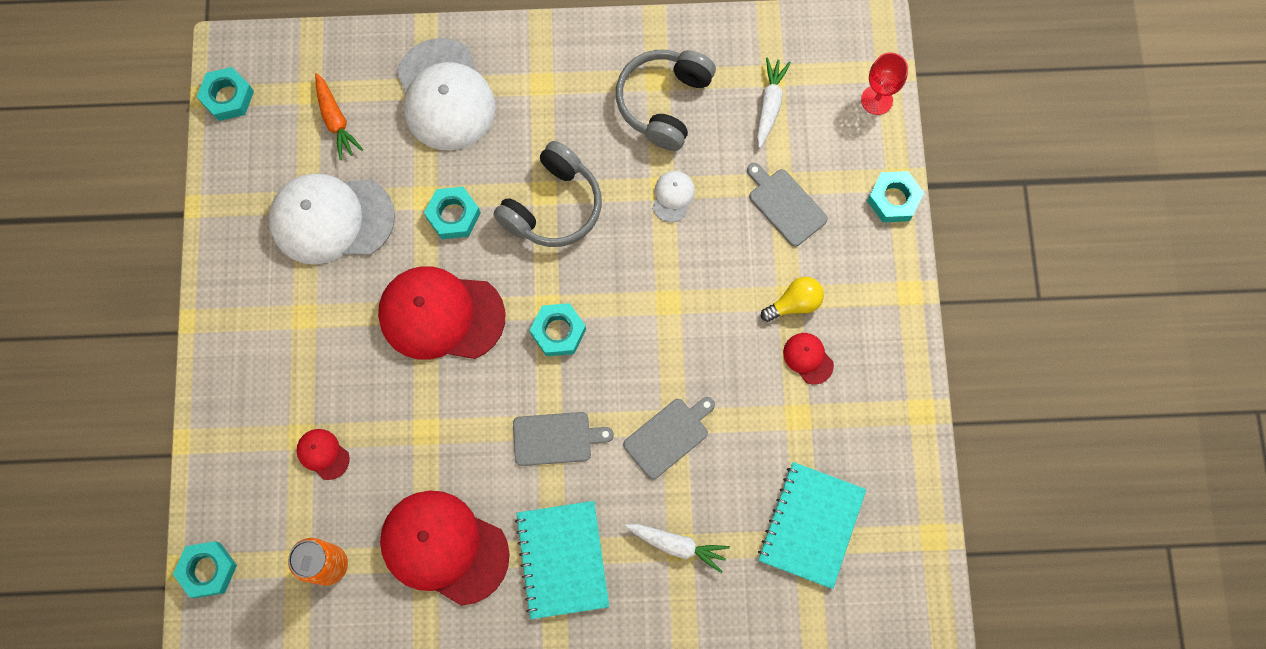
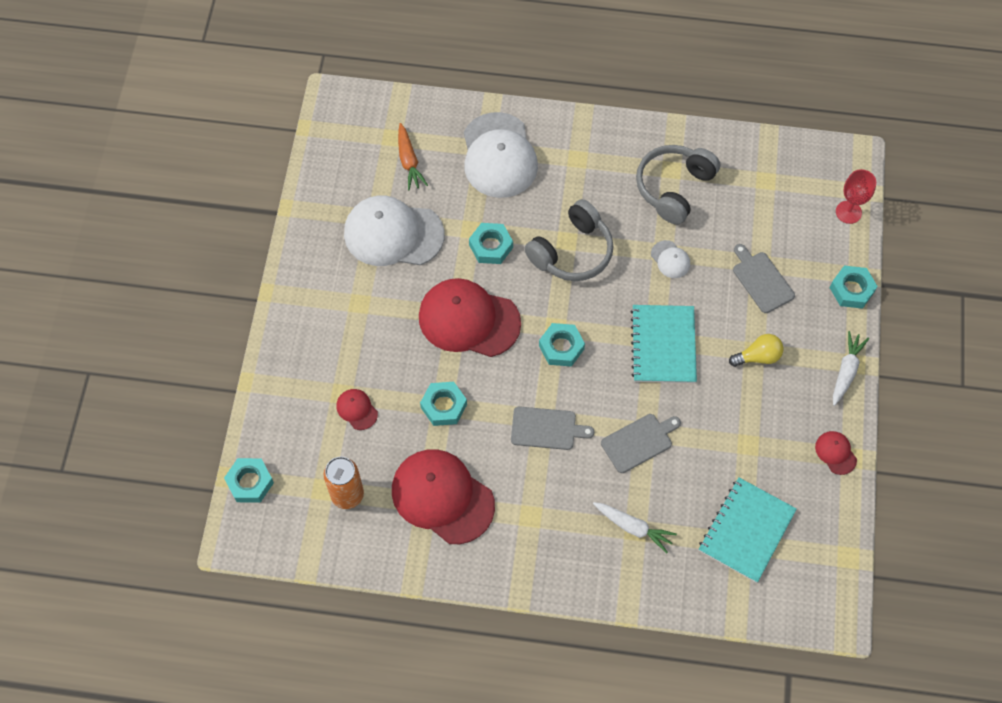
camera: 10 degrees right, 10 degrees down
(227, 97) = (327, 131): turquoise nut -> turquoise nut (443, 406)
(562, 560) = (537, 523): turquoise notebook -> turquoise notebook (663, 345)
(673, 196) = (670, 259): white cap -> white cap turned 120 degrees clockwise
(769, 105) = (760, 202): white carrot -> white carrot (846, 371)
(808, 358) = (763, 400): red cap -> red cap (835, 453)

